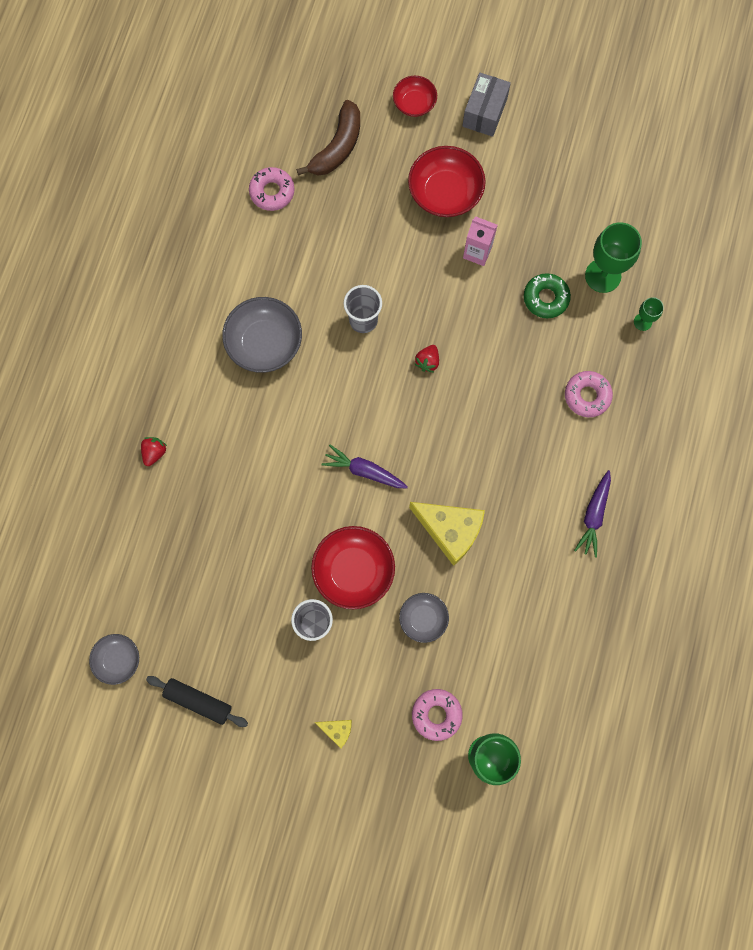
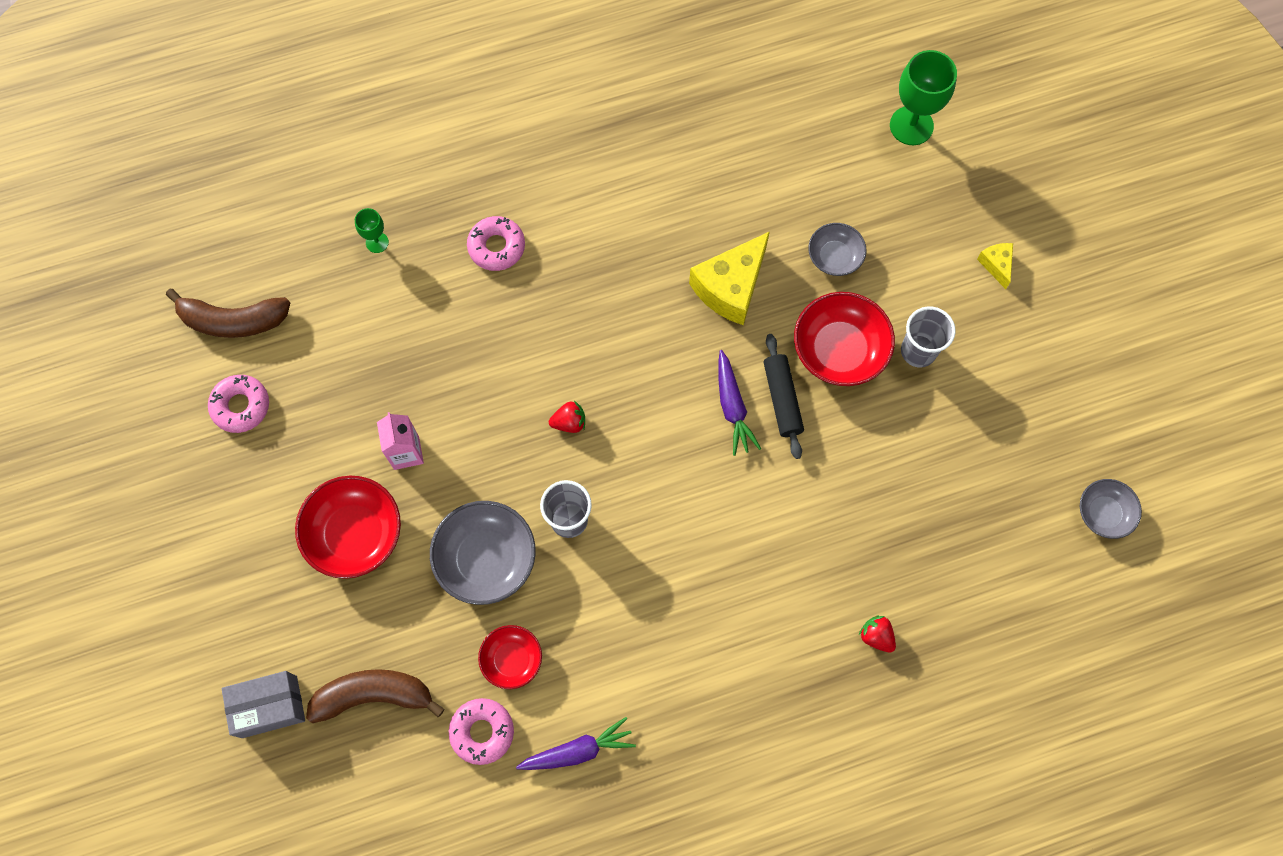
camera: 125 degrees left, 5 degrees down
(154, 452) = (876, 636): red strawberry -> red strawberry turned 60 degrees clockwise
(198, 701) = (1076, 407): black rolling pin -> black rolling pin (782, 399)
(264, 343) = (669, 607): grey bowl -> grey bowl (486, 559)
(414, 103) = (258, 645): red bowl -> red bowl (512, 659)
(436, 714) = (911, 190): pink donut -> pink donut (241, 406)
(450, 530) = (731, 287): yellow cheese -> yellow cheese turned 135 degrees counterclockwise
(484, 112) = (221, 556): grey box -> grey box (269, 707)
(546, 298) = (414, 350): green donut -> none
(593, 515) = (617, 169): purple carrot -> purple carrot (578, 750)
(603, 275) = (349, 310): green goblet -> none
(643, 203) = (233, 321): none -> brown banana

